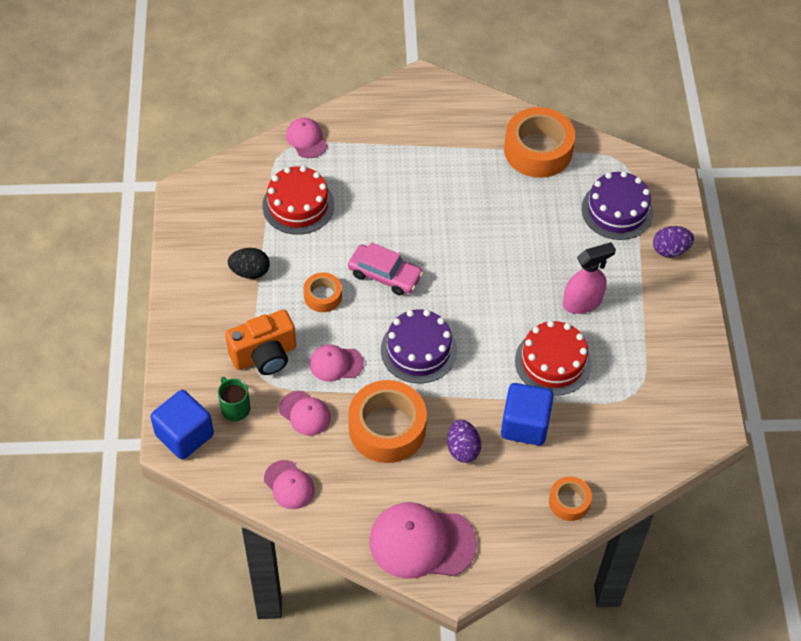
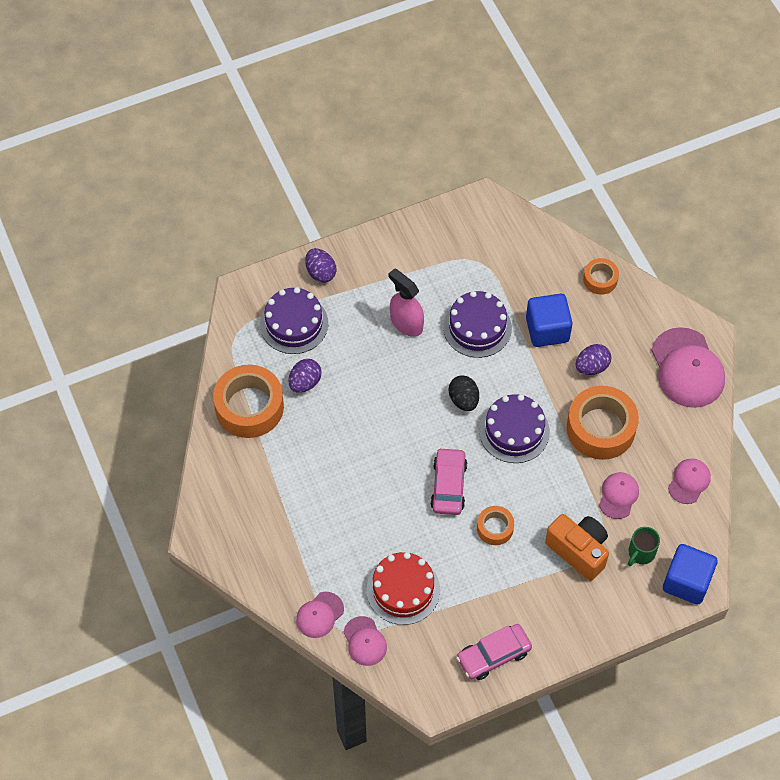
camera: 110 degrees left, 5 degrees up
(200, 250) = (493, 655): none -> pink car
(250, 272) = (497, 600): black egg -> black egg (463, 400)
(336, 364) = (559, 490): pink cap -> pink cap (365, 641)
(547, 199) = (305, 382): none -> purple egg
(553, 362) = (477, 327): red cake -> purple cake

